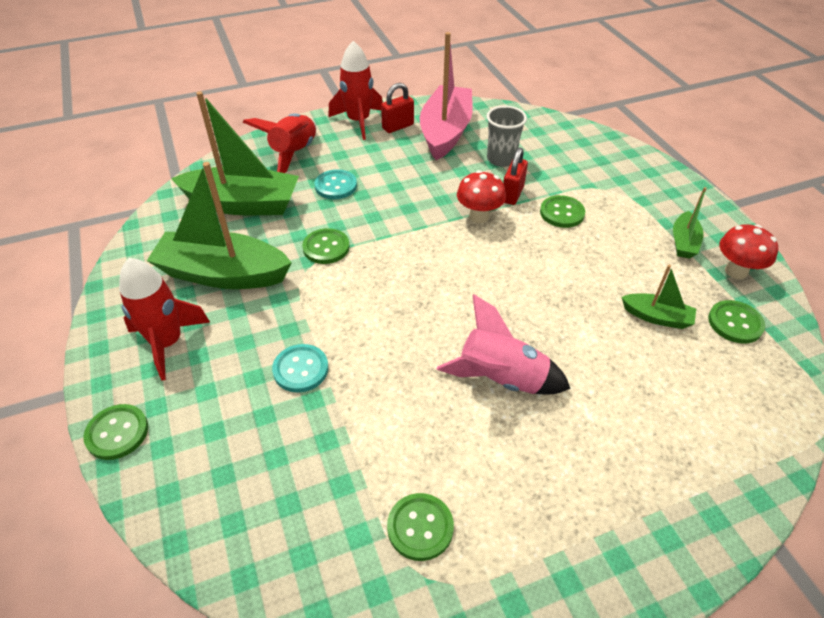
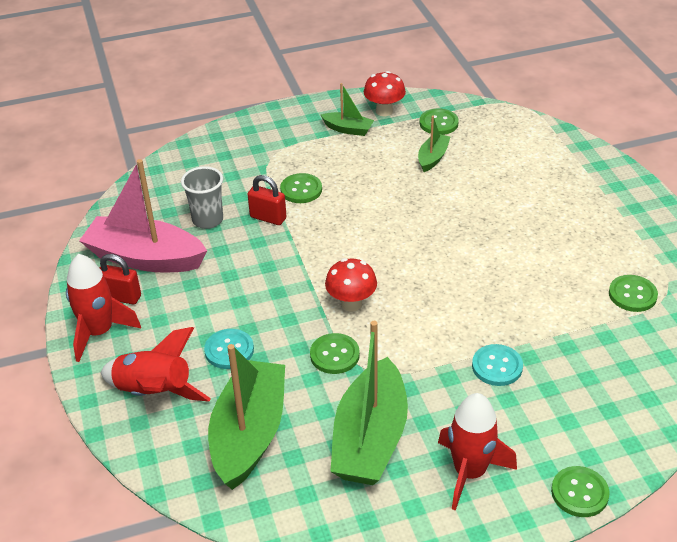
camera: 85 degrees left, 5 degrees down
(398, 126) = (121, 297): red padlock -> red padlock turned 45 degrees counterclockwise
(479, 216) = (299, 242): red mushroom -> red mushroom (351, 304)
(501, 378) = (498, 245): pink rocket -> none

